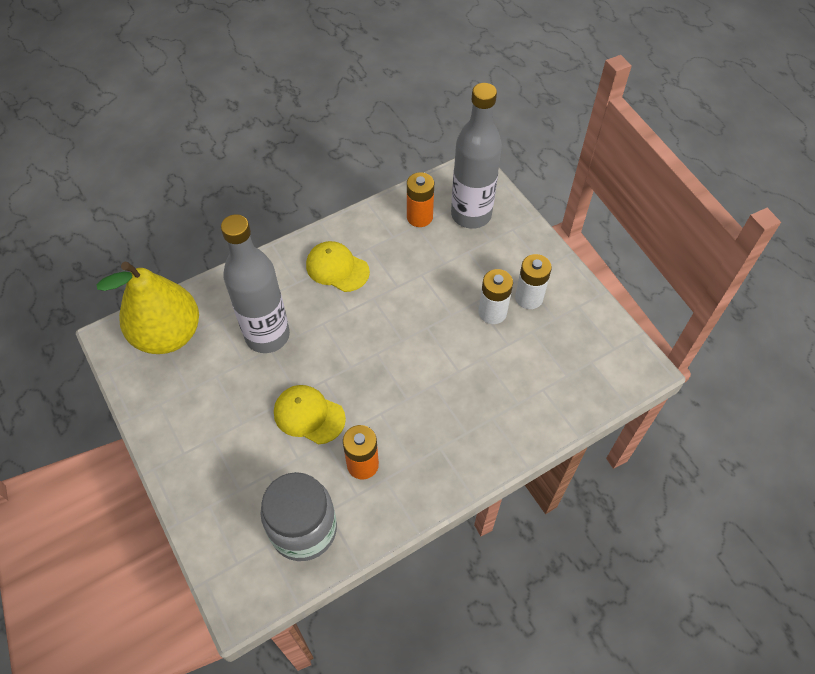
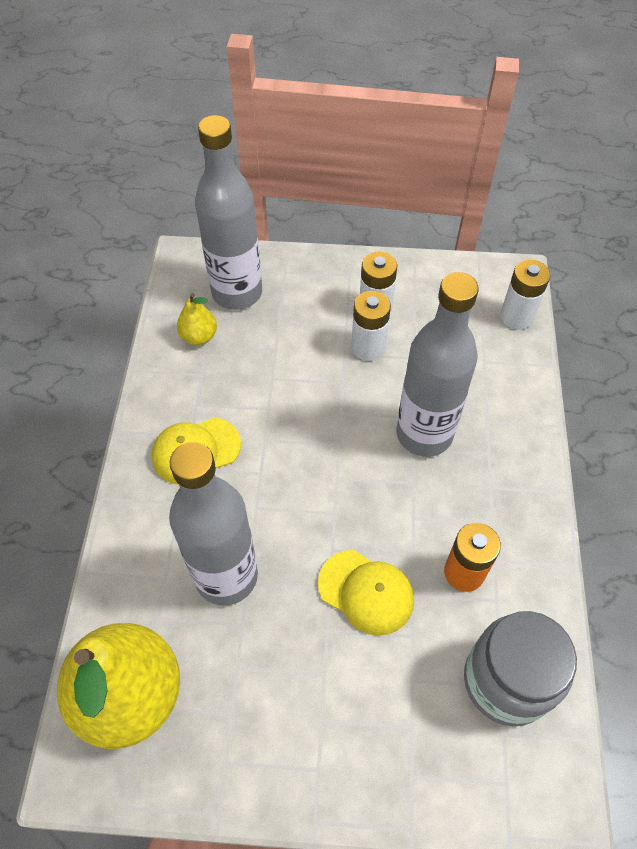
camera: 55 degrees left, 0 degrees up
(309, 415) = (366, 592): yellow cap -> yellow cap turned 120 degrees counterclockwise
(419, 217) = (199, 336): orange battery -> yellow pear
(450, 384) = (424, 434): none -> grey bottle
(603, 389) = (516, 316): none -> white battery

